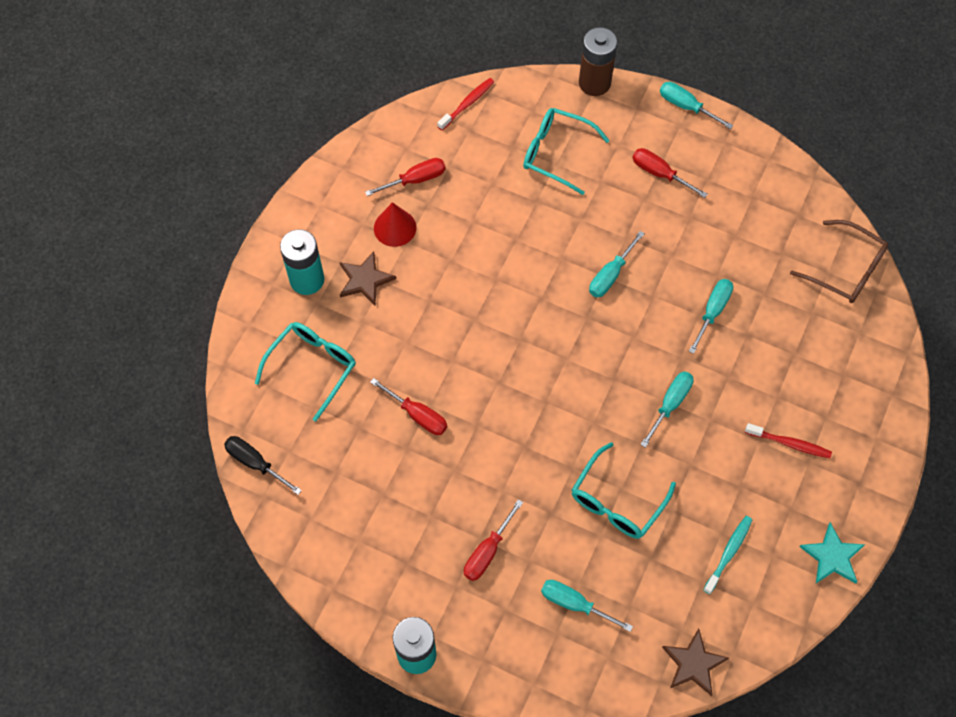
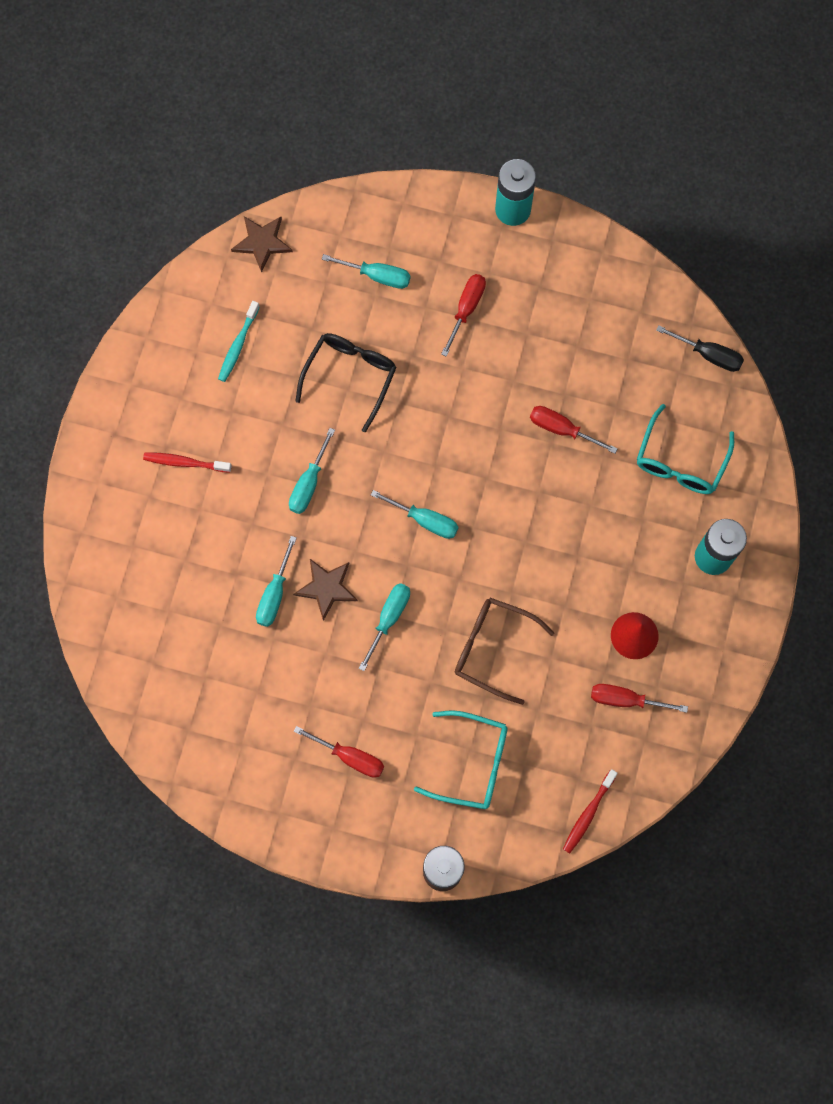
camera: 170 degrees right, 10 degrees up
(365, 280) = (651, 567): brown star -> brown star (326, 588)
(415, 180) = (626, 700): red screwdriver -> red screwdriver turned 45 degrees clockwise
(617, 501) = (350, 377): turquoise glasses -> black glasses
(686, 107) = (328, 856): turquoise screwdriver -> turquoise screwdriver (424, 520)
(832, 556) = (139, 358): turquoise star -> none
(846, 269) = (133, 669): brown glasses -> brown glasses (493, 649)

